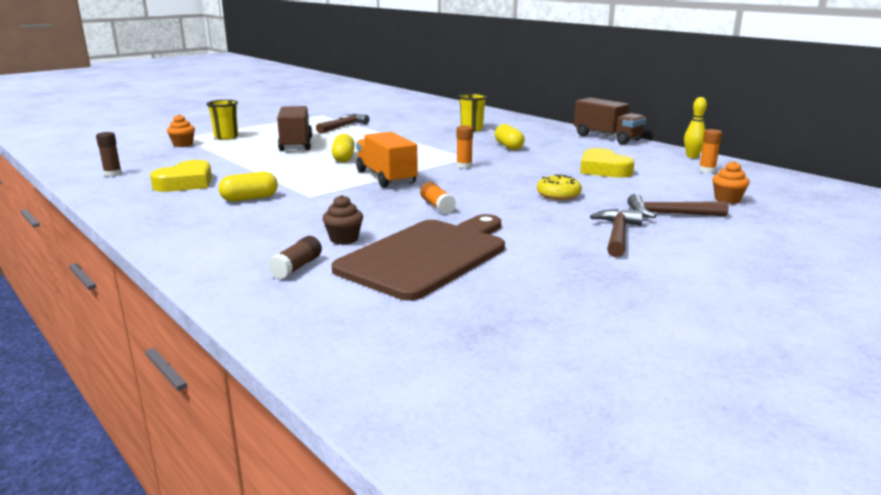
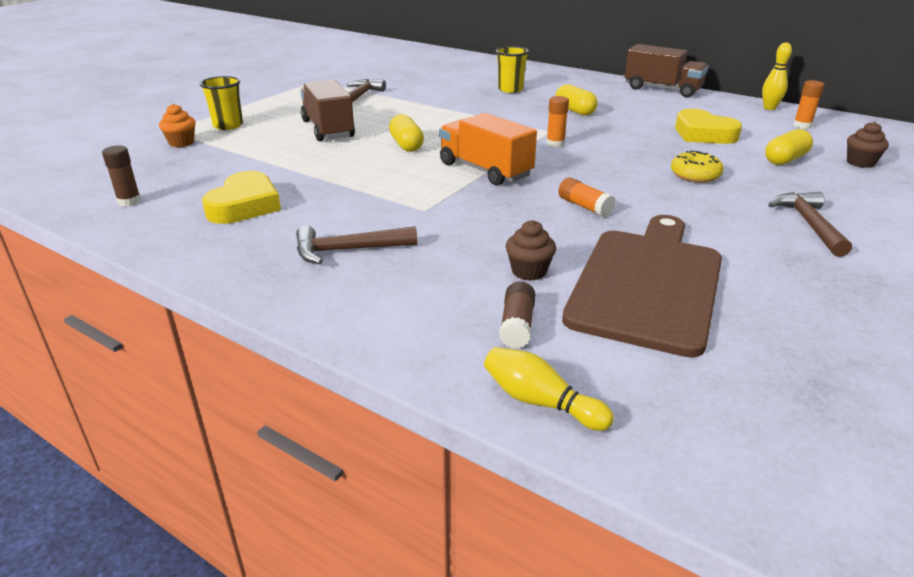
camera: 15 degrees left, 10 degrees up
(249, 198) = (352, 221): yellow capsule -> yellow capsule (785, 159)
(261, 309) = (540, 402): none -> yellow bowling pin
(669, 214) = (828, 189): brown hammer -> brown hammer (347, 250)
(727, 199) = (860, 163): orange cupcake -> brown cupcake

